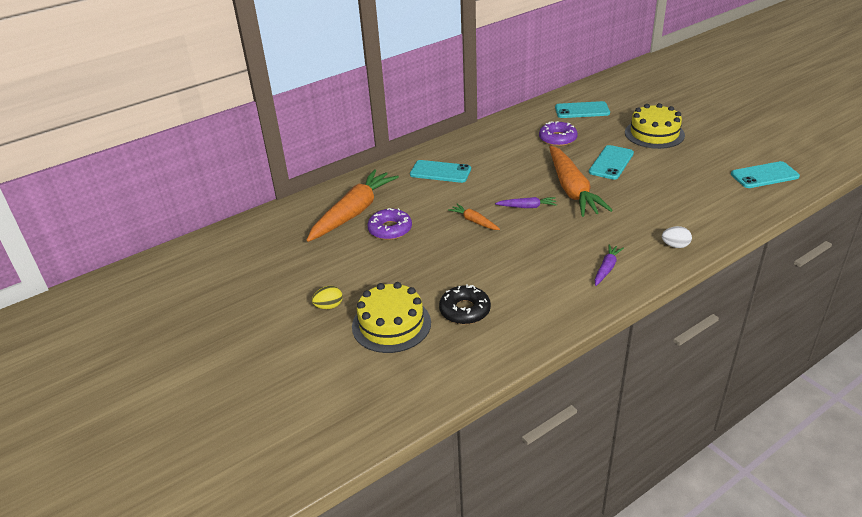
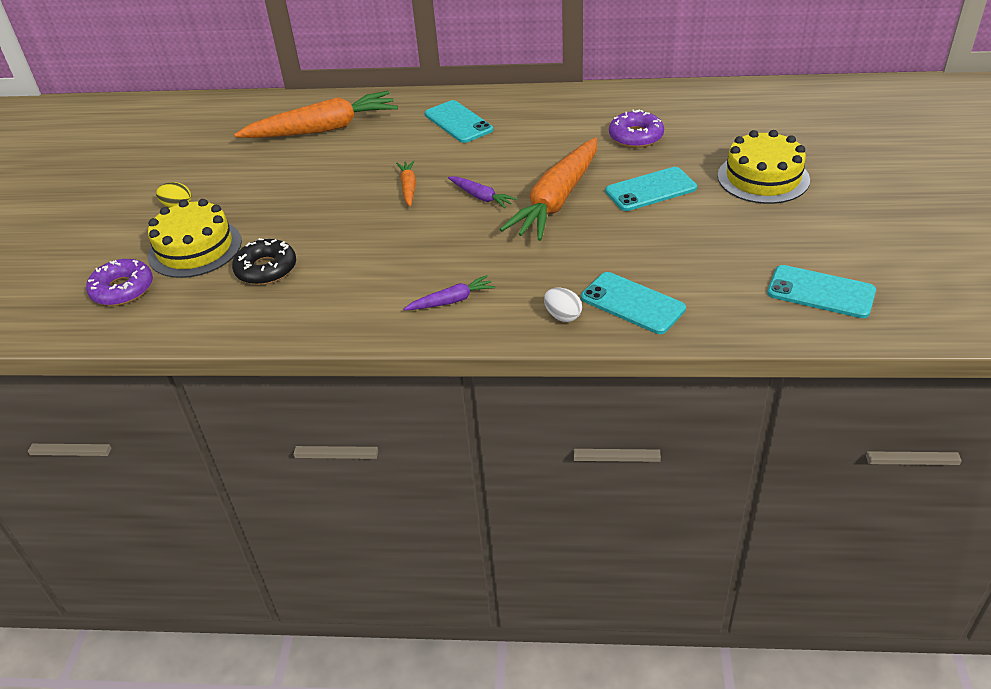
camera: 40 degrees right, 5 degrees up
(390, 229) = (327, 160): purple donut -> purple donut (122, 289)
(582, 110) = (720, 114): turquoise phone -> turquoise phone (632, 303)

